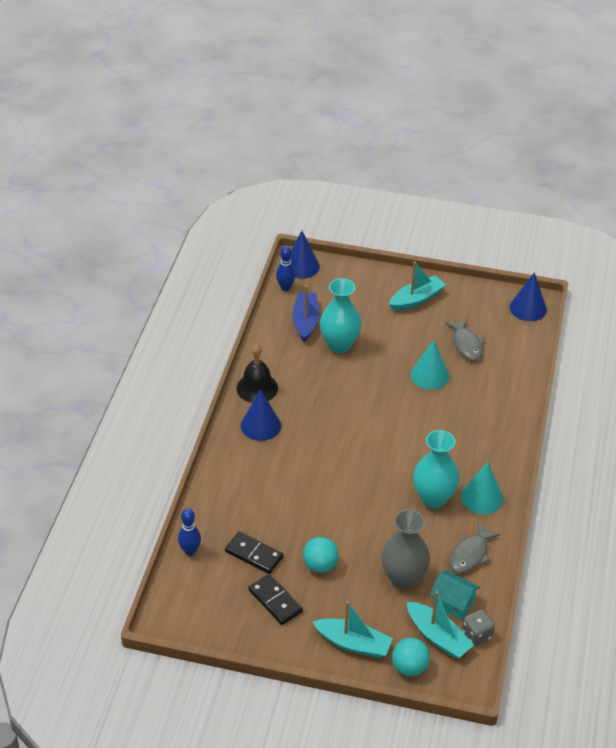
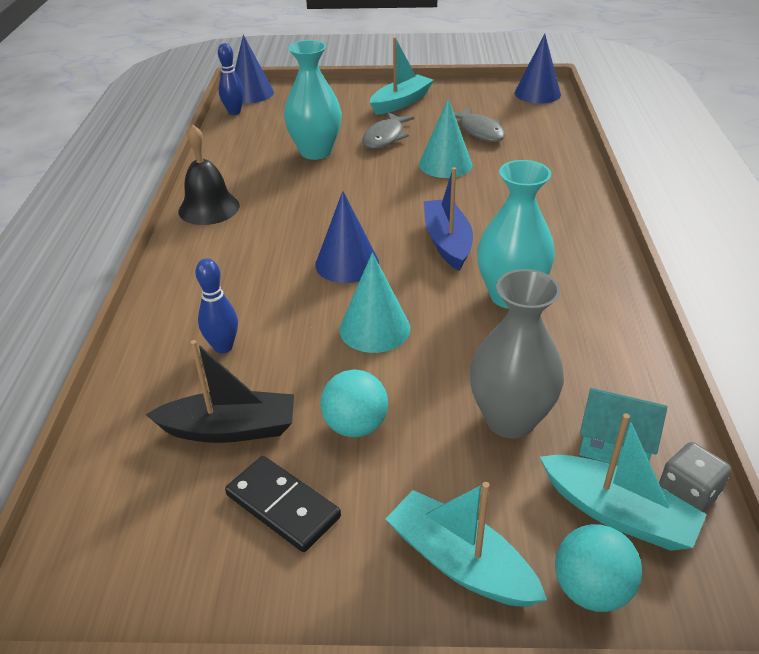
camera: 10 degrees left, 5 degrees down
(190, 551) = (108, 444): blue bowling pin -> blue bowling pin (223, 347)
(254, 554) = (230, 429): black domino -> black boat
(260, 425) = (219, 248): blue cone -> blue cone (347, 263)
(305, 321) = (266, 137): blue boat -> blue boat (447, 242)
(353, 643) = (460, 562): turquoise boat -> turquoise boat turned 150 degrees counterclockwise
(470, 554) = (605, 362): grey fish -> grey fish (385, 137)
(482, 497) = (582, 283): turquoise cone -> turquoise cone (374, 328)

